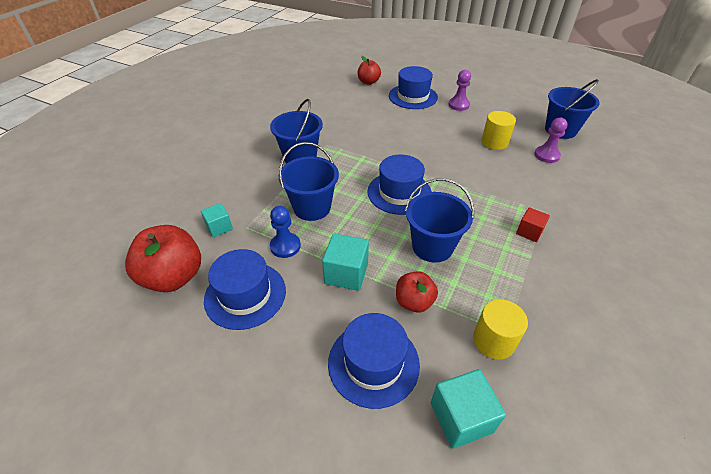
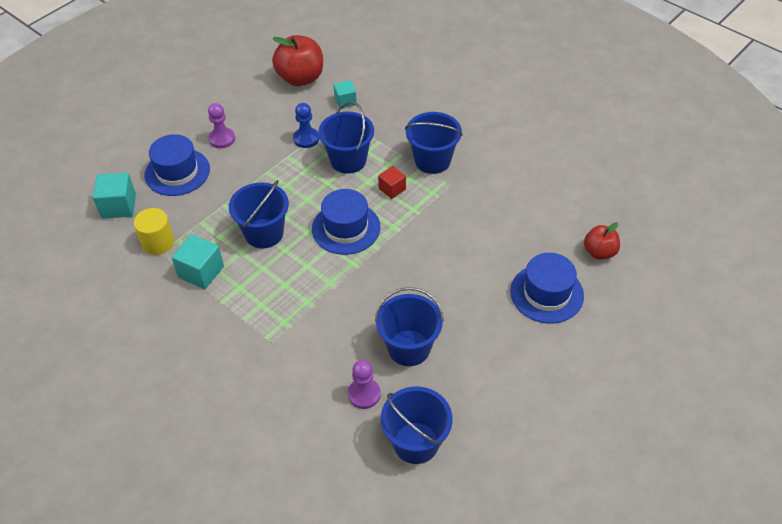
camera: 105 degrees right, 5 degrees up
(245, 295) = (266, 114): blue hat -> none
(346, 273) = (260, 171): turquoise cube -> turquoise cube (201, 272)
(414, 302) = (214, 205): red apple -> none
(458, 105) = (512, 341): purple pawn -> purple pawn (222, 139)
(494, 142) = (409, 348): yellow cylinder -> blue bucket
(529, 232) = (249, 315): red cube -> red cube (392, 189)

